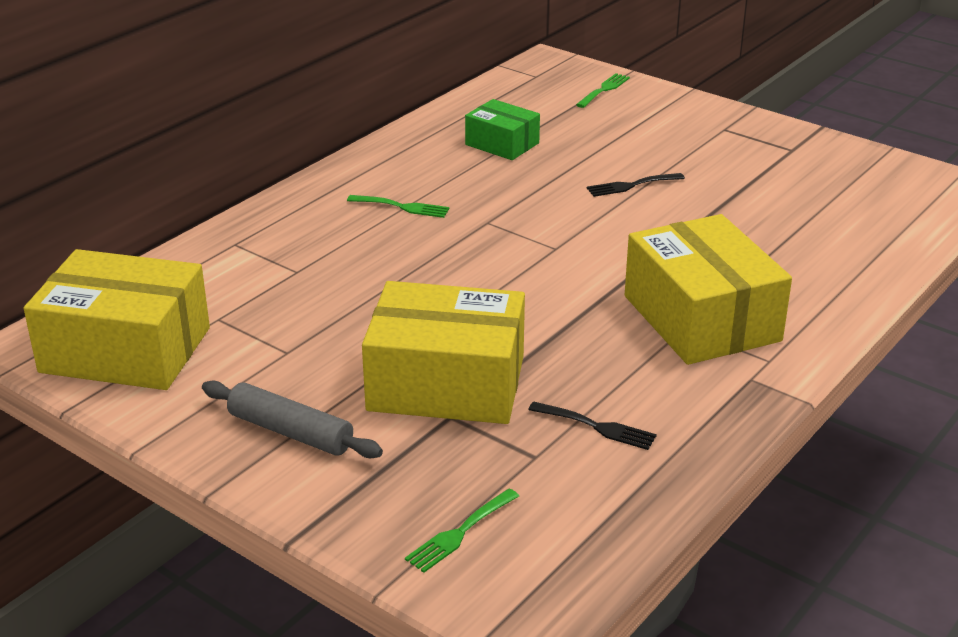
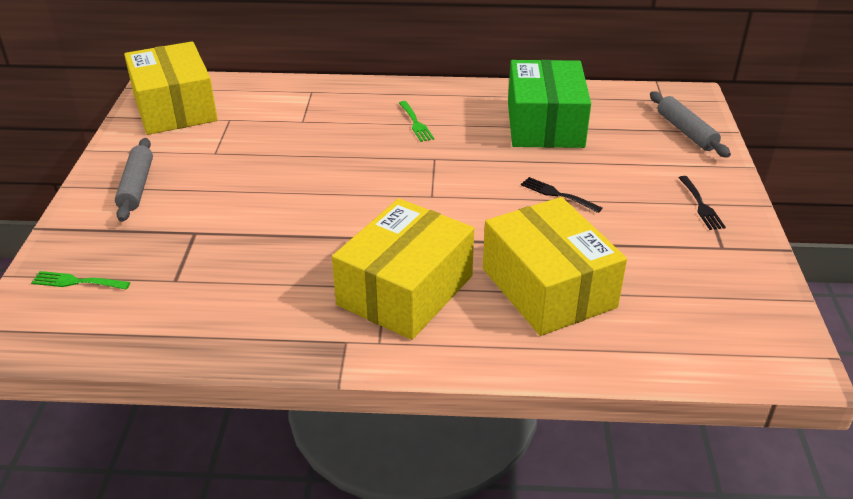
camera: 55 degrees right, 5 degrees up
(446, 383) = (228, 217): yellow box -> yellow box (548, 287)
(502, 144) = (544, 124): green box -> green box, size x1.84
(597, 427) = (227, 293): black fork -> black fork (701, 205)
(604, 90) = (686, 132): green fork -> grey rolling pin

